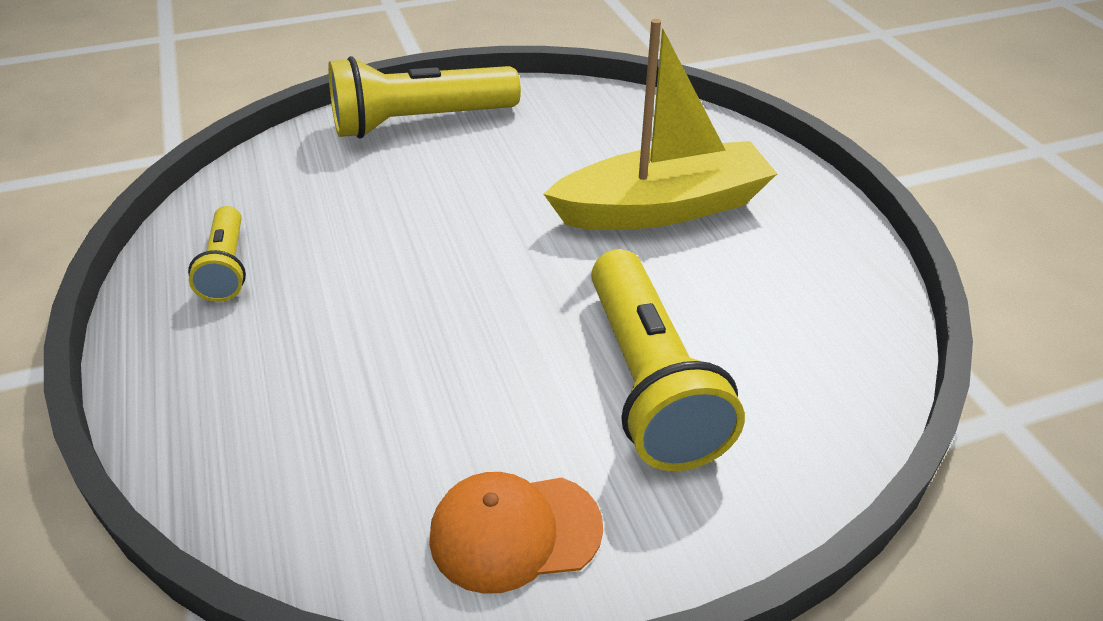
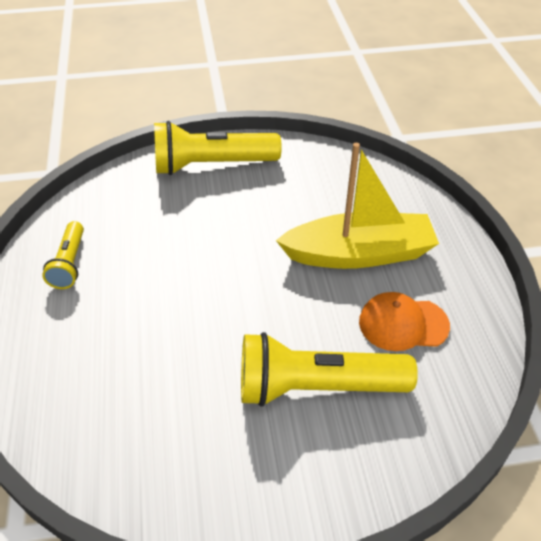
camera: 10 degrees right, 5 degrees up
(514, 532) = (208, 480): orange cap -> orange cap (403, 324)
(648, 382) = (316, 387): yellow flashlight -> yellow flashlight turned 90 degrees clockwise

